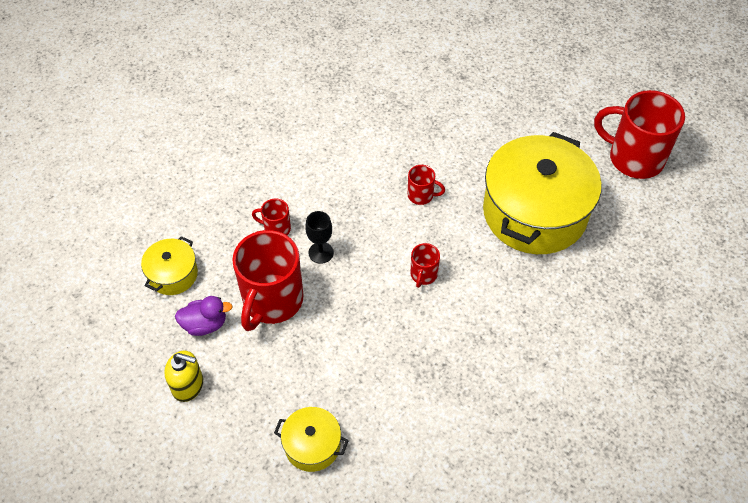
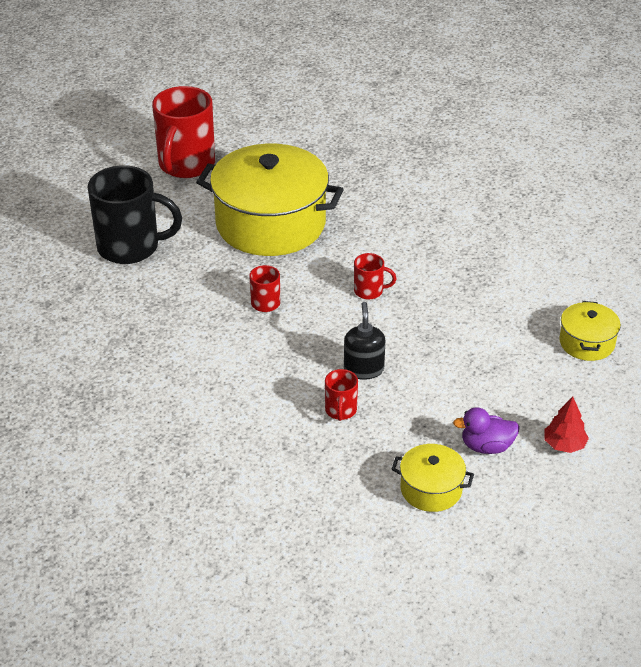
camera: 100 degrees left, 15 degrees down
(188, 385) = (564, 445): yellow soap dispenser -> red tree
(205, 324) = (486, 446): purple duck -> purple duck turned 75 degrees counterclockwise
(272, 301) = (438, 397): red mug -> none
(321, 252) = (363, 369): black goblet -> black soap dispenser
(511, 111) = (130, 247): none -> black mug

